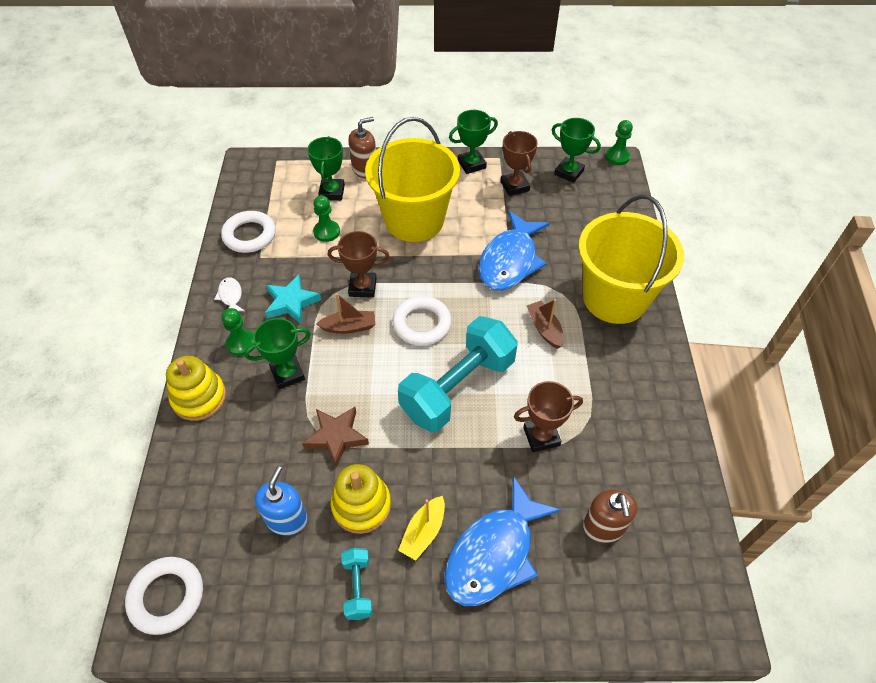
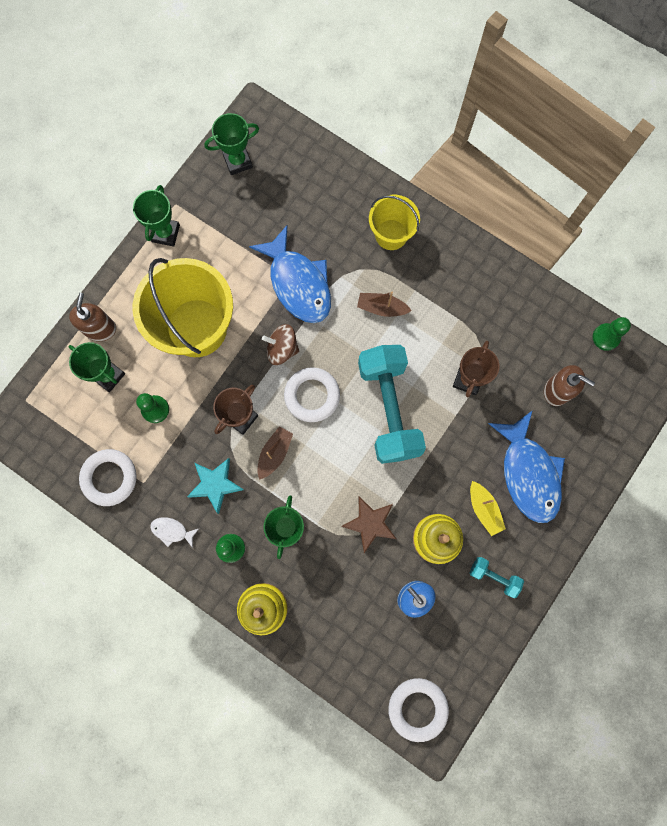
camera: 55 degrees left, 25 degrees up
(444, 281) = (282, 349): none -> brown spinning top
(514, 186) = (219, 217): brown trophy -> none
(614, 298) = (391, 234): yellow bucket -> yellow bucket, size x0.55
(617, 157) = (250, 108): green pawn -> green pawn (606, 337)

